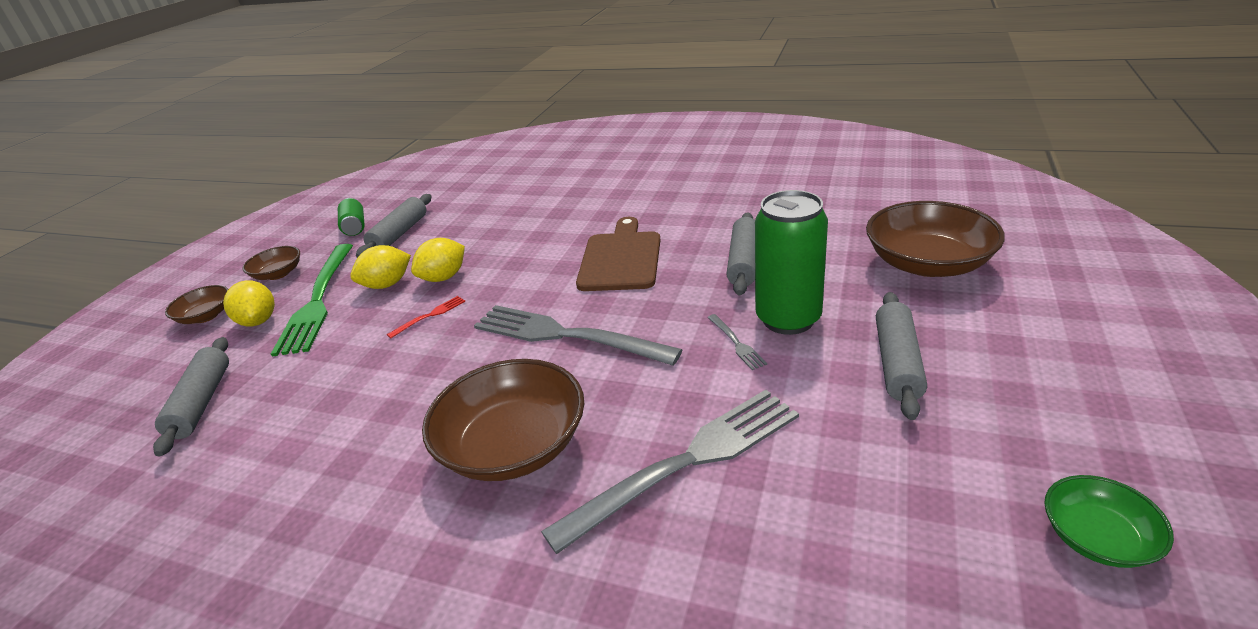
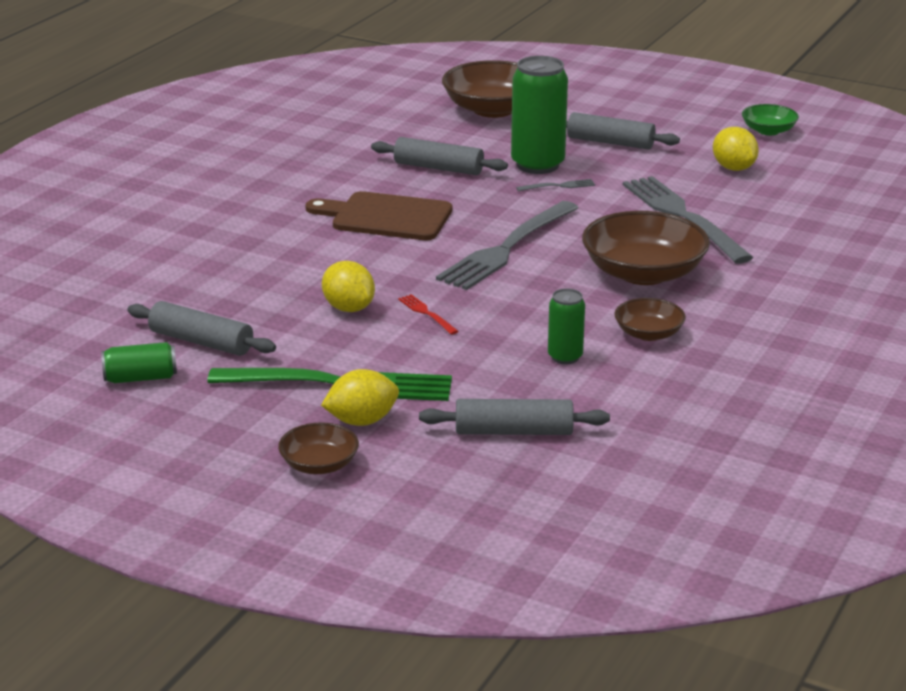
camera: 85 degrees left, 5 degrees down
(278, 274) = (240, 424): brown bowl -> brown bowl (648, 333)
(327, 412) = (565, 357): none -> green can
(387, 285) = (337, 342): yellow lemon -> yellow lemon (733, 168)

